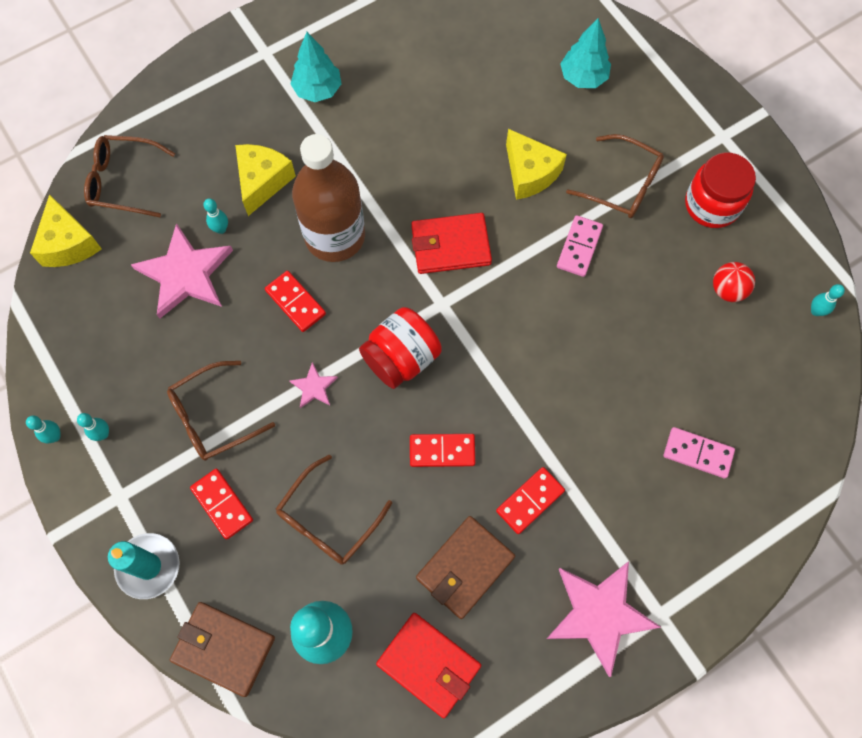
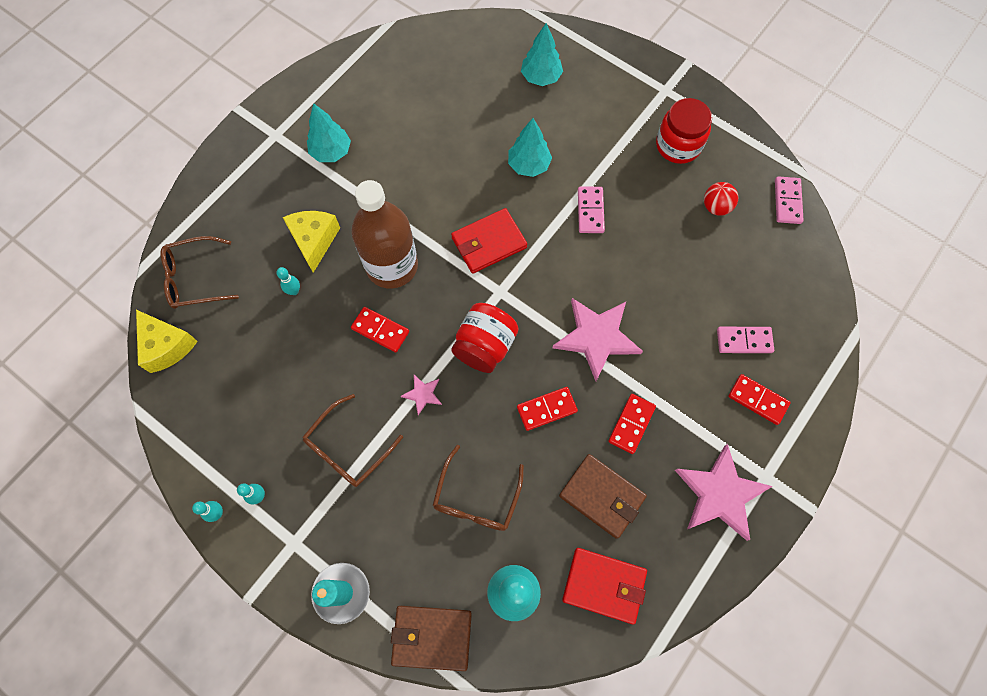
camera: 20 degrees left, 0 degrees up
(185, 274) = (278, 338): pink star -> pink star (596, 337)
(222, 504) = (383, 518): red domino -> red domino (757, 400)
(465, 568) = (602, 496): brown wallet -> brown wallet turned 75 degrees counterclockwise
(529, 173) = (529, 165): yellow cheese -> turquoise tree
(622, 184) = (604, 151): brown glasses -> none
(816, 311) = (787, 201): turquoise bowling pin -> pink domino

